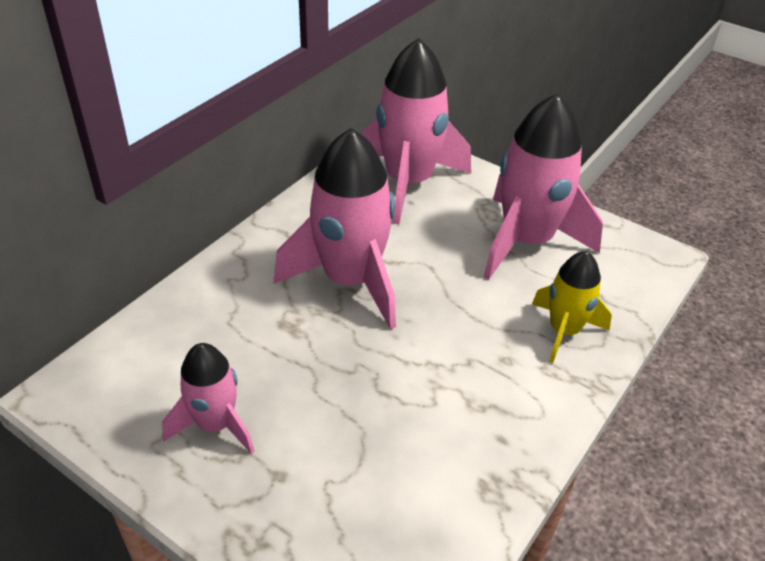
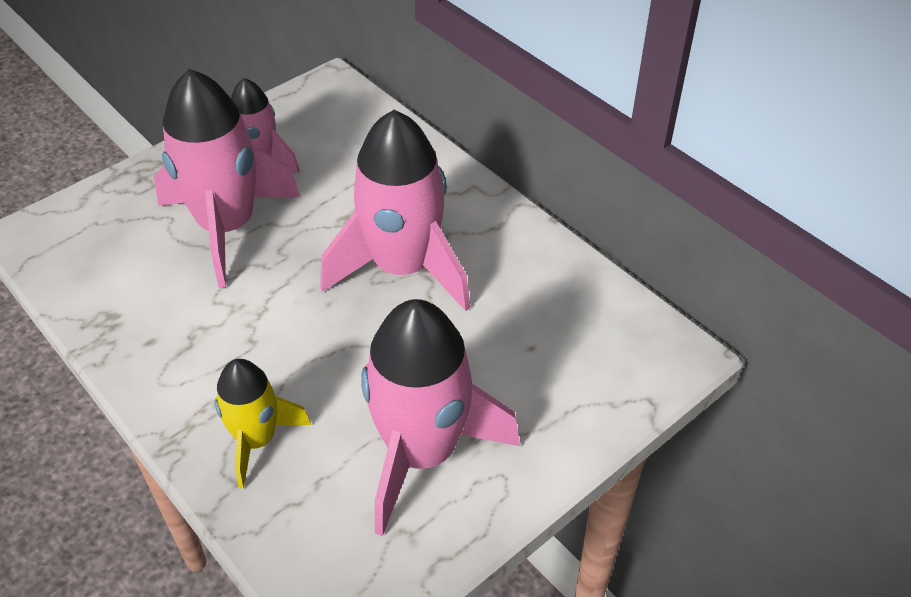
camera: 105 degrees right, 5 degrees up
(409, 182) = (573, 354): pink rocket -> pink rocket (227, 227)

